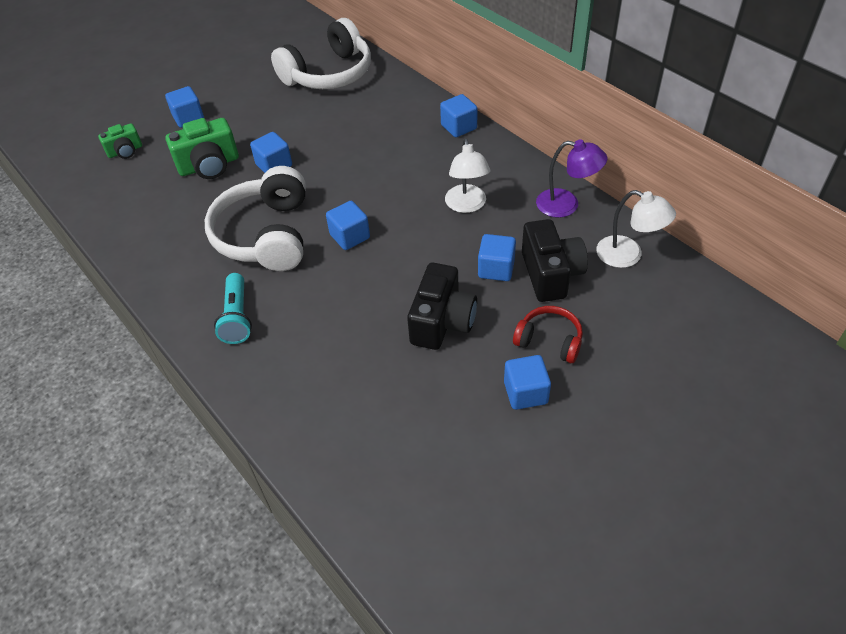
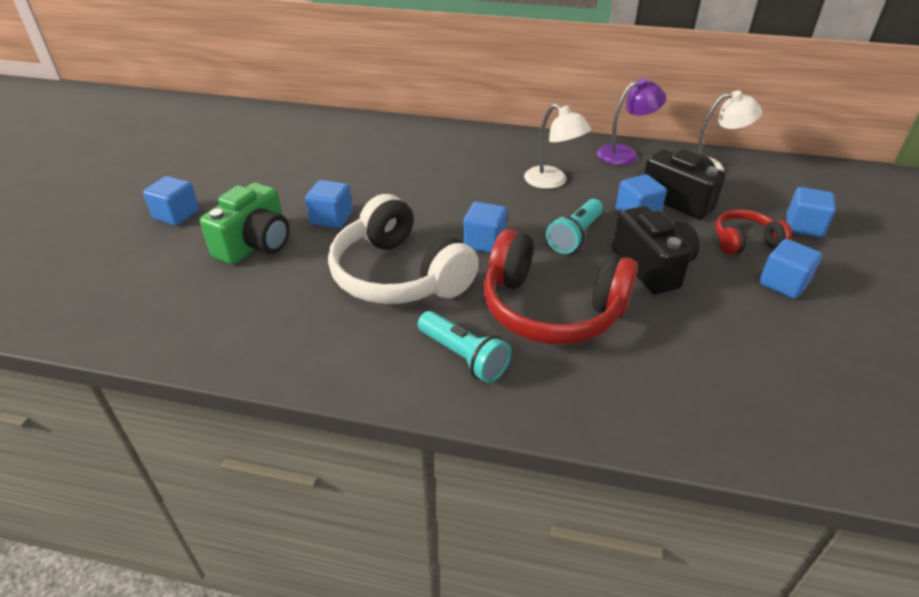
camera: 40 degrees left, 10 degrees down
(125, 151) = (125, 270): green camera -> none
(329, 74) = (297, 136): white headphones -> none
(329, 315) = (551, 309): none -> red headphones
(420, 265) = (575, 236): none -> turquoise flashlight
(459, 127) = (470, 135): blue cube -> blue cube (803, 226)

